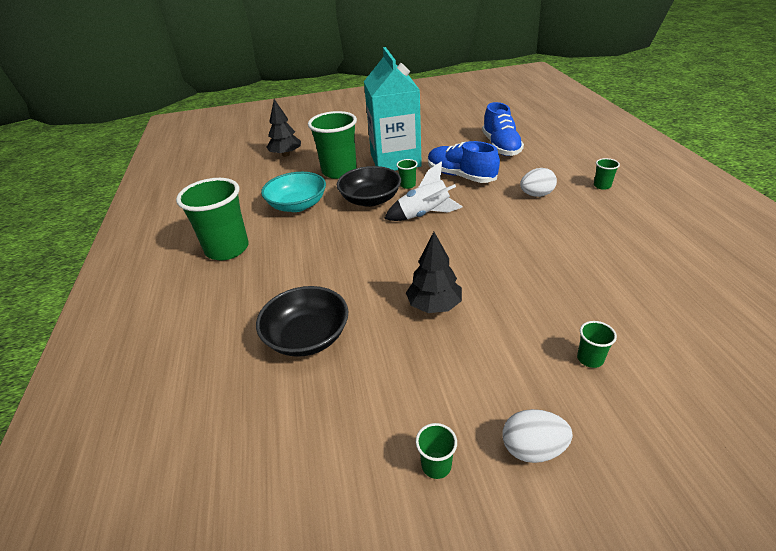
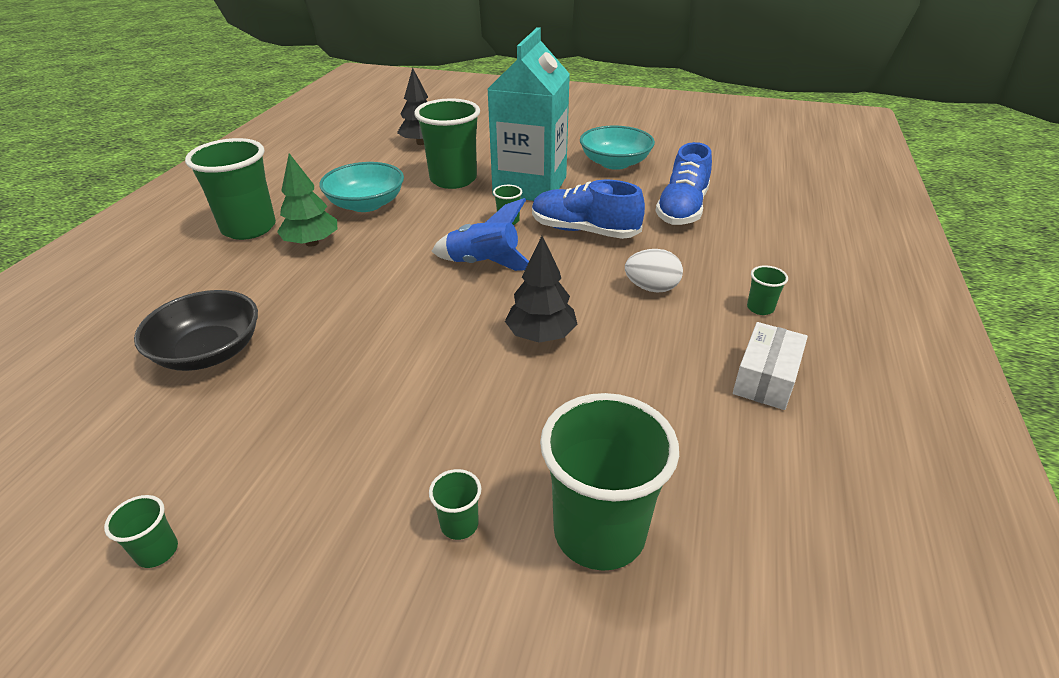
camera: 25 degrees right, 0 degrees up
(290, 242) = (312, 243): none -> green tree
(370, 199) = (447, 224): black bowl -> none
(424, 215) = (483, 264): white rocket -> blue rocket
(430, 131) = (615, 163): none -> turquoise bowl
(434, 305) = (366, 374): black tree -> black tree (541, 335)
(461, 176) = (584, 231): blue shoe -> blue shoe turned 45 degrees counterclockwise
(532, 449) = (266, 592): white egg -> none
(645, 219) = (765, 378): none -> white box
(660, 327) = (599, 532): none -> green cup

